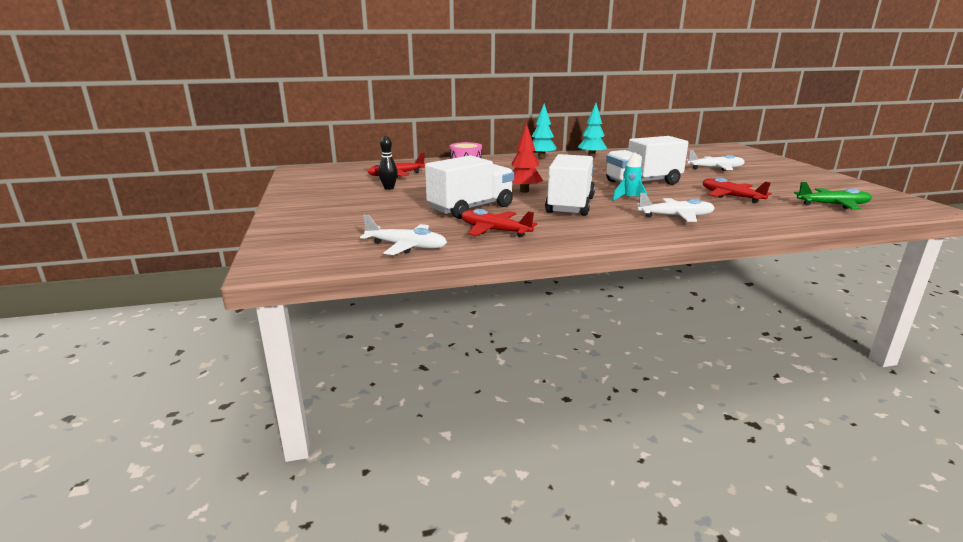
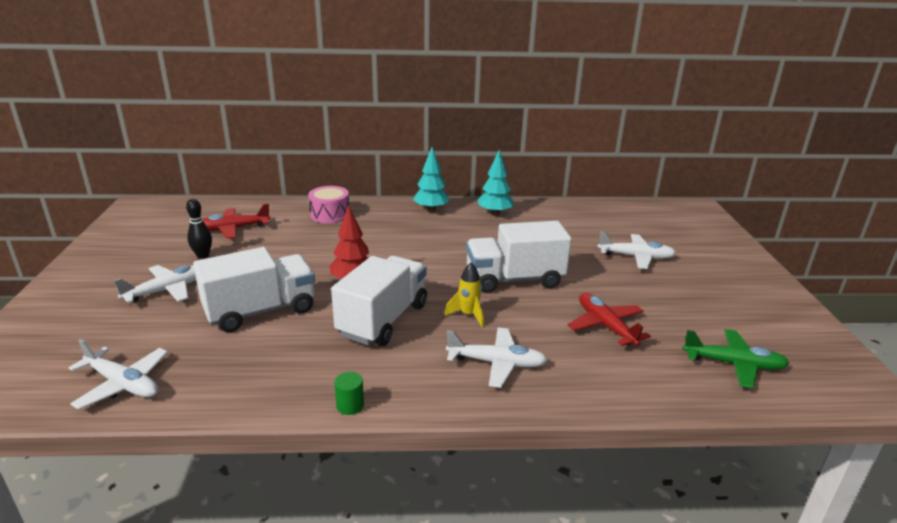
camera: 10 degrees right, 5 degrees up
(382, 205) = (168, 290): none -> white plane
(494, 231) = (249, 364): red plane -> none
(594, 241) = (350, 405): none -> green cylinder
(629, 199) = (468, 315): turquoise rocket -> yellow rocket

